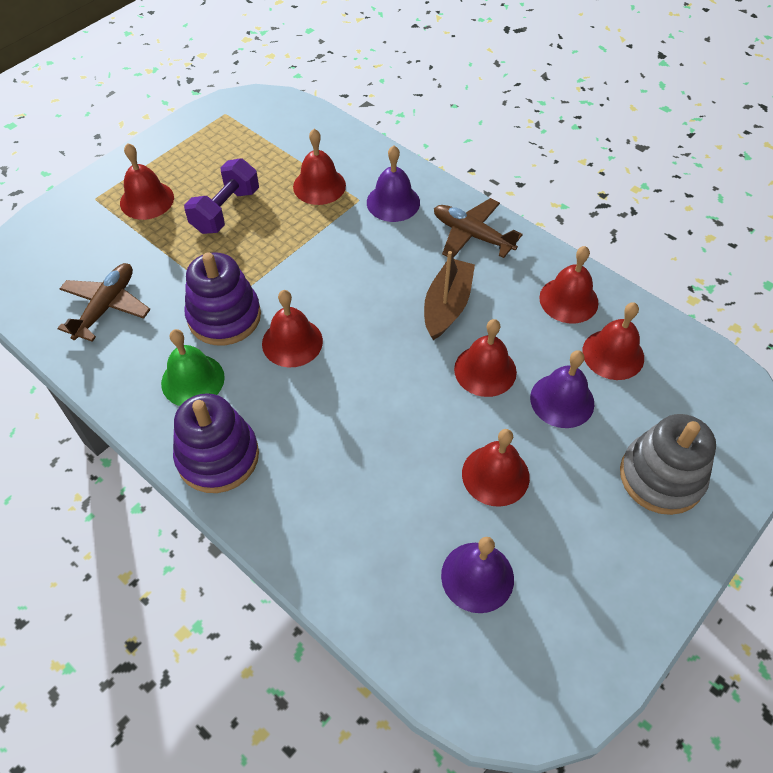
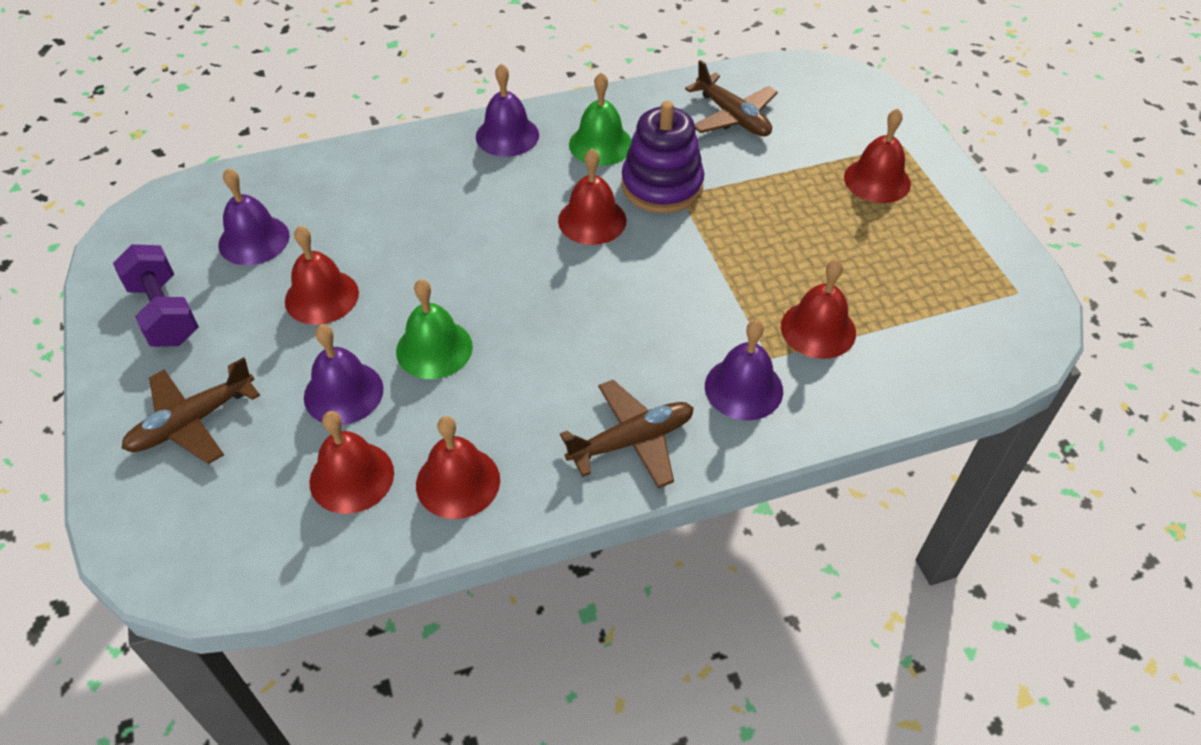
camera: 120 degrees right, 5 degrees down
(218, 456) = (507, 135): purple stacking toy -> purple bell
(226, 210) = (821, 234): purple dumbbell -> purple dumbbell (164, 313)
(447, 306) = (542, 360): brown boat -> none
(485, 370) = (434, 349): red bell -> green bell
(661, 477) = (192, 422): grey stacking toy -> brown plane

